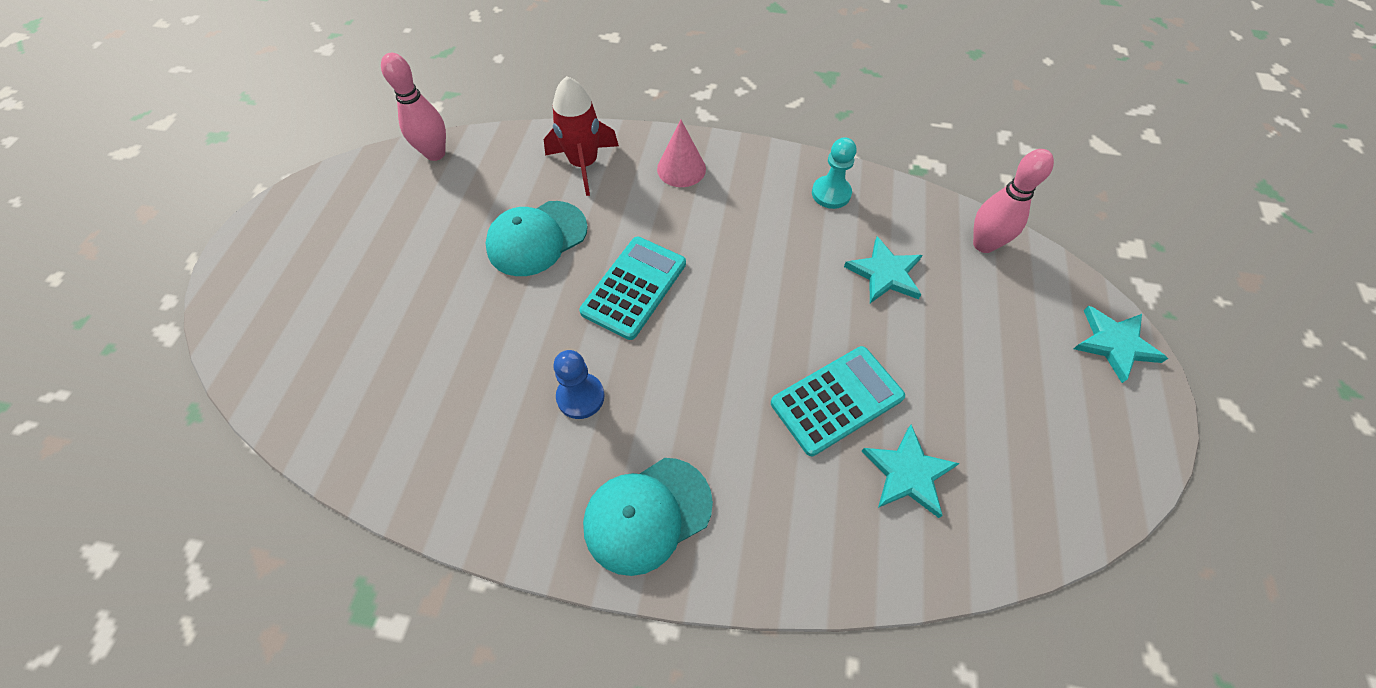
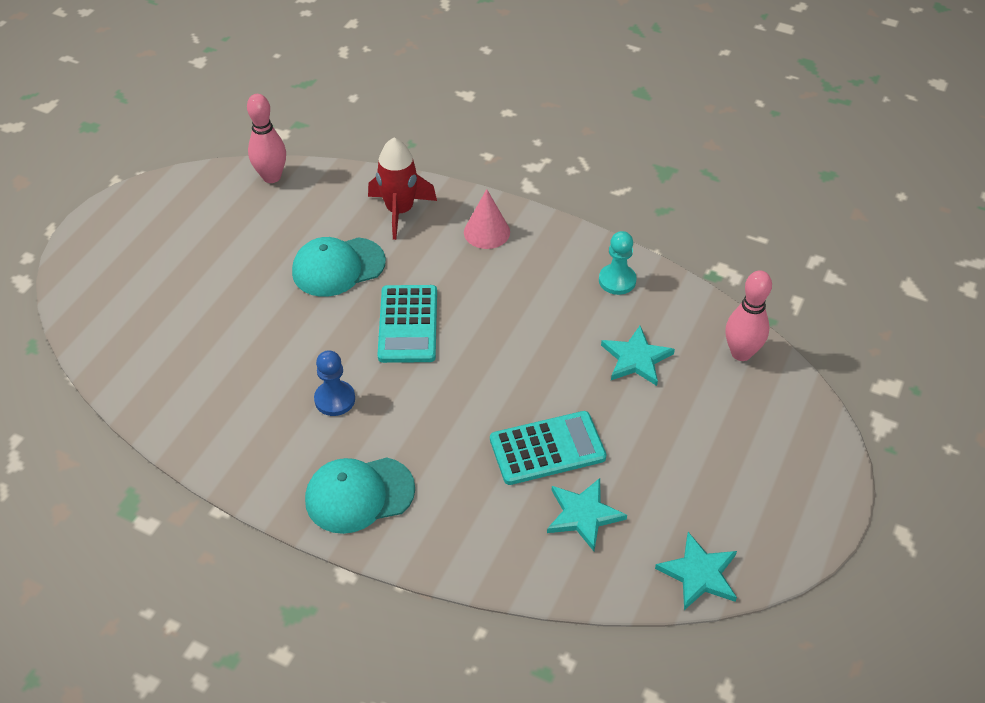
camera: 15 degrees right, 10 degrees down
(634, 287) = (408, 324): turquoise calculator -> turquoise calculator turned 135 degrees clockwise
(1114, 344) = (820, 460): turquoise star -> turquoise star (699, 573)

